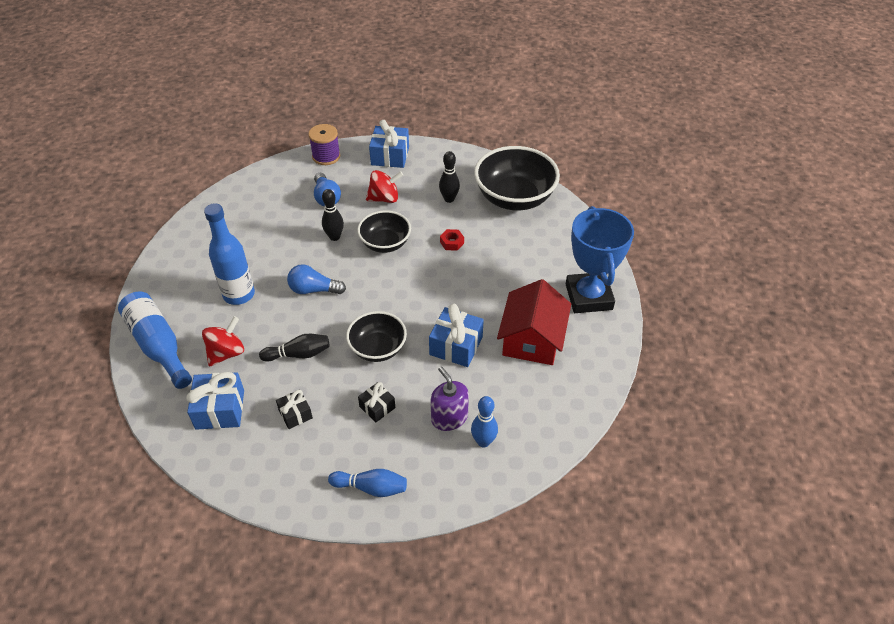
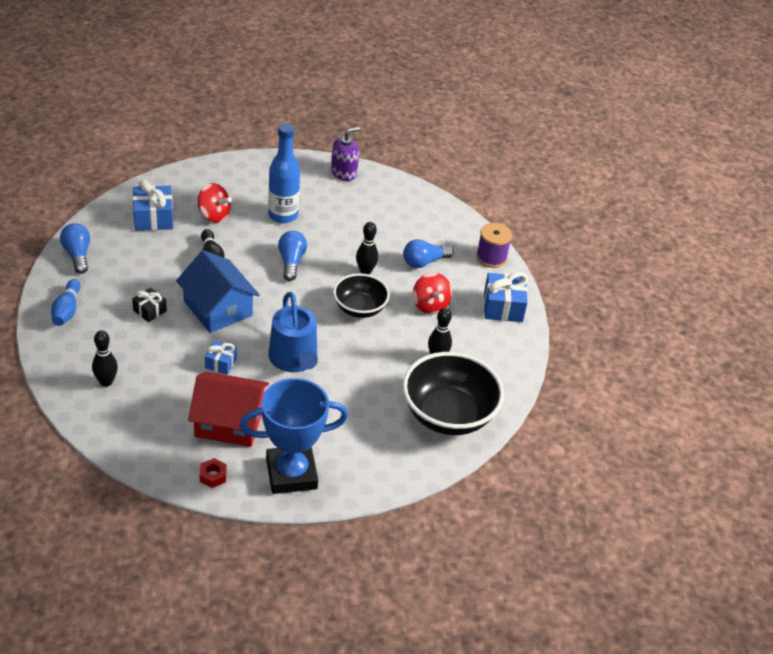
camera: 80 degrees right, 5 degrees down
(158, 345) = (222, 176): blue bottle -> none
(274, 484) = (77, 255): none -> blue light bulb
(295, 414) = (145, 261): black gift -> none
(378, 348) = (218, 308): black bowl -> blue house
(449, 417) = (135, 358): purple soap dispenser -> purple soap dispenser (344, 172)
(451, 291) = (294, 359): none -> blue watering can
(452, 242) = (366, 360): red nut -> red nut (213, 476)
(456, 346) = (220, 363): blue gift -> blue gift, size x0.59
(483, 441) = (106, 382): blue bowling pin -> black bowling pin

